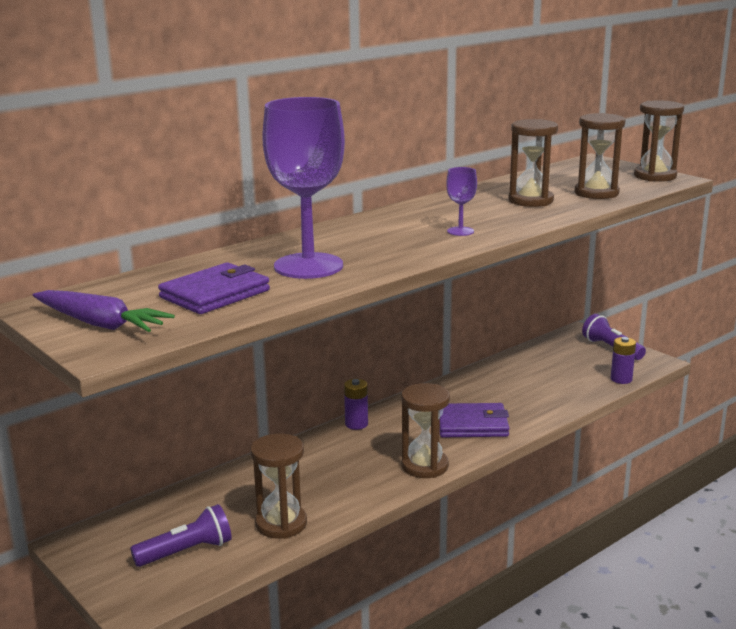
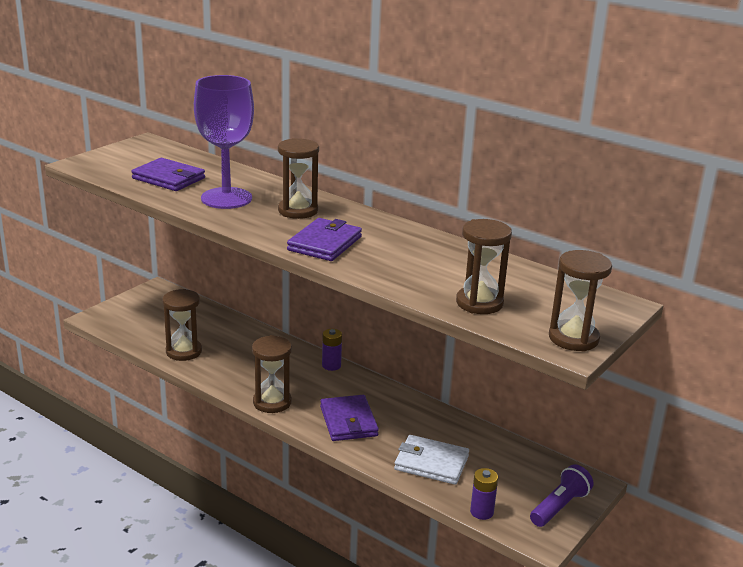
camera: 75 degrees right, 5 degrees up
(100, 324) = (119, 158): purple carrot -> none
(187, 551) = (150, 324): purple flashlight -> none
(460, 231) = (325, 243): purple goblet -> purple wallet
(530, 200) = (434, 271): brown hourglass -> brown hourglass (298, 211)
(549, 391) = (431, 463): none -> white wallet

